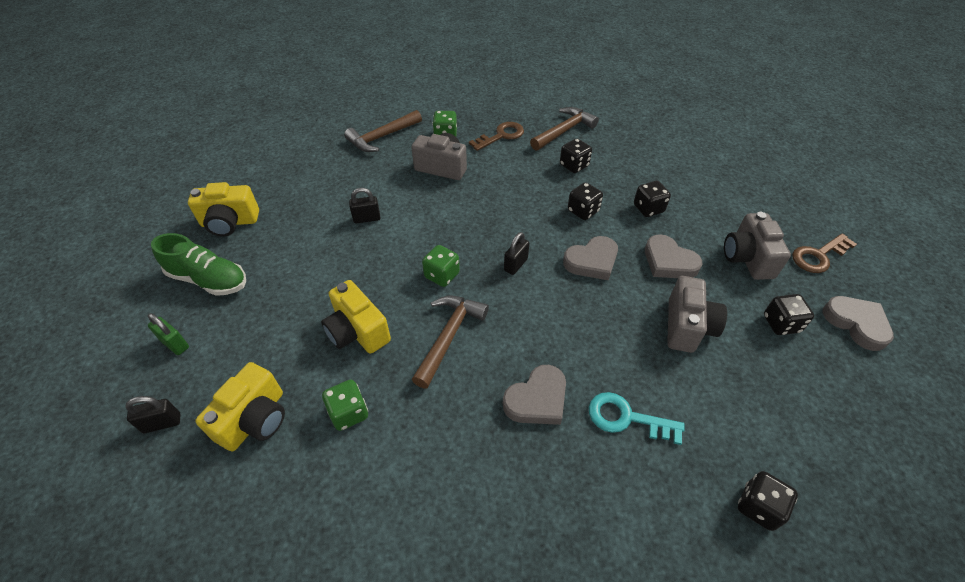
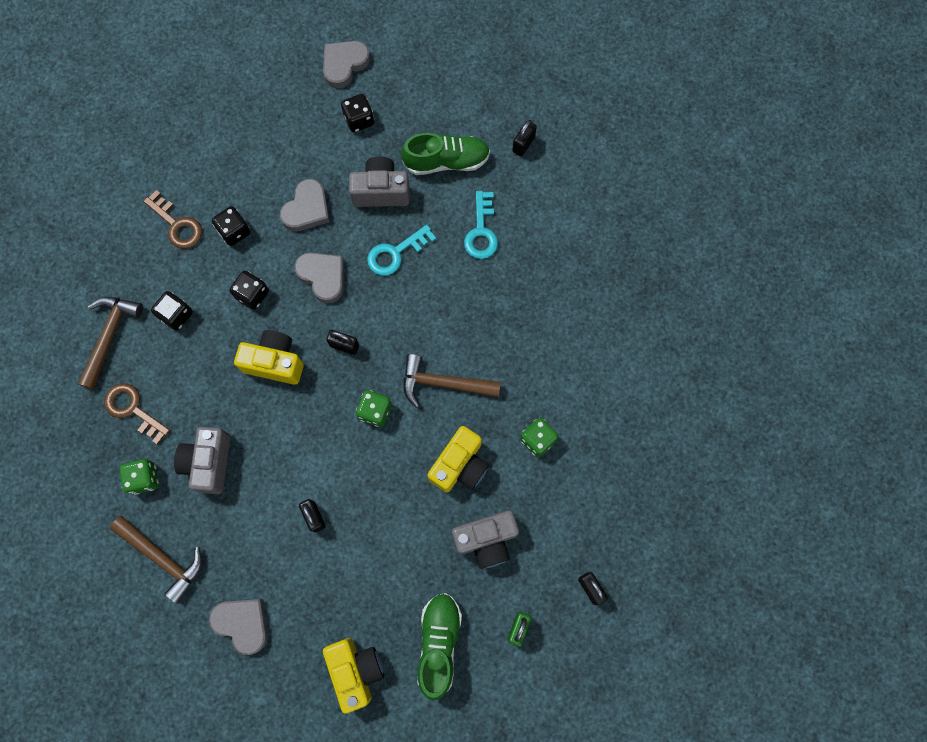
camera: 105 degrees left, 25 degrees up
(255, 419) = (565, 512): yellow camera -> yellow camera (275, 362)
(537, 399) = (484, 298): grey heart -> grey heart (243, 623)
(564, 131) = (110, 337): brown hammer -> brown hammer turned 75 degrees clockwise
(609, 325) = (396, 253): none -> turquoise key
(727, 401) = (446, 161): none -> green shoe
(747, 258) = (286, 142): grey camera -> grey camera (486, 539)
(758, 507) = (523, 144): black dice -> black padlock
(818, 256) = (269, 83): brown key -> brown key (177, 224)

